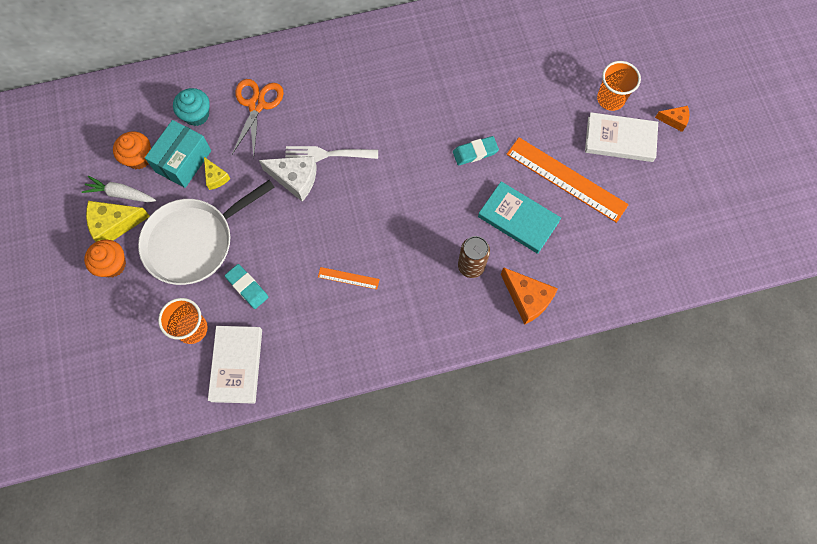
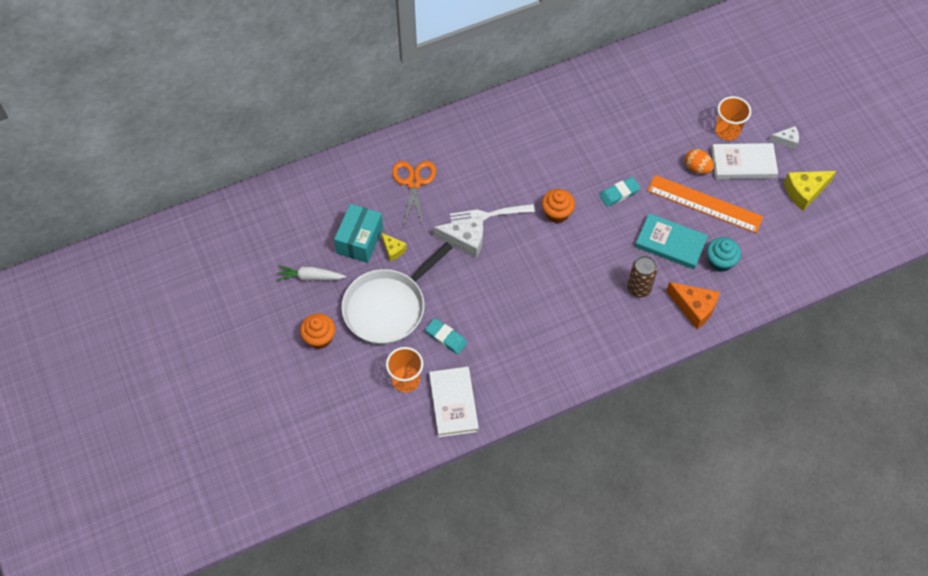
camera: 10 degrees left, 10 degrees down
(115, 224) = (312, 303): yellow cheese -> yellow cheese (804, 192)
(139, 158) = (318, 244): orange cupcake -> orange cupcake (557, 213)
(196, 115) = (361, 199): turquoise cupcake -> turquoise cupcake (720, 261)
(348, 278) = (534, 315): orange ruler -> none
(567, 137) = (697, 168): none -> orange egg
(674, 120) = (786, 140): orange cheese -> white cheese

